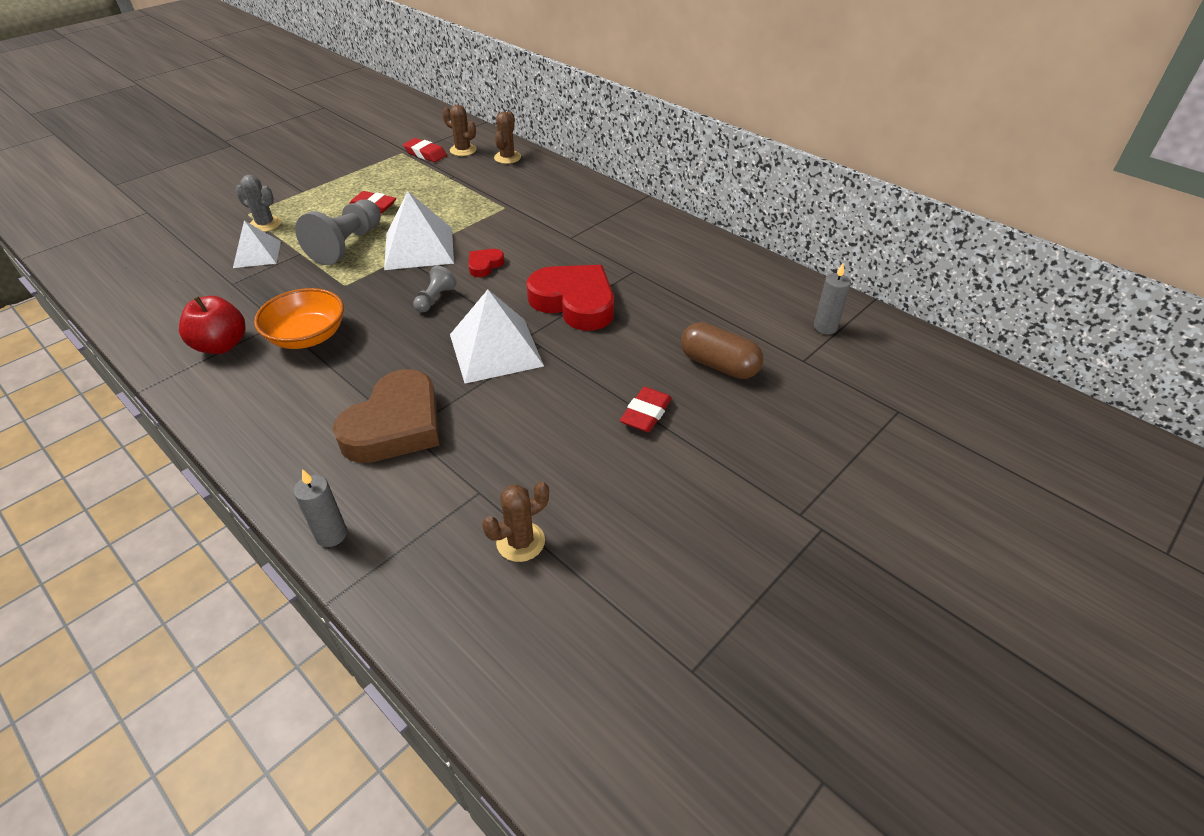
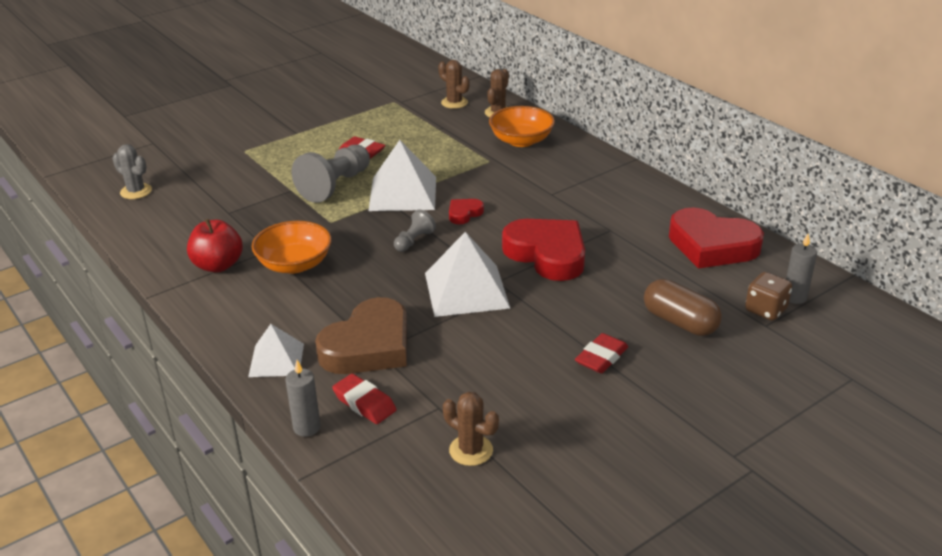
camera: 10 degrees right, 10 degrees down
(257, 254) = (252, 188): white pyramid -> white pyramid (276, 360)
(265, 224) = (260, 161): grey cactus -> grey cactus (136, 191)
(425, 154) = (417, 104): red eraser -> red eraser (364, 403)
(520, 542) = (471, 450): brown cactus -> brown cactus turned 60 degrees clockwise
(533, 184) = (521, 141): none -> orange bowl
(736, 279) = (712, 245): none -> red heart
(800, 344) = (765, 310): none -> brown dice

